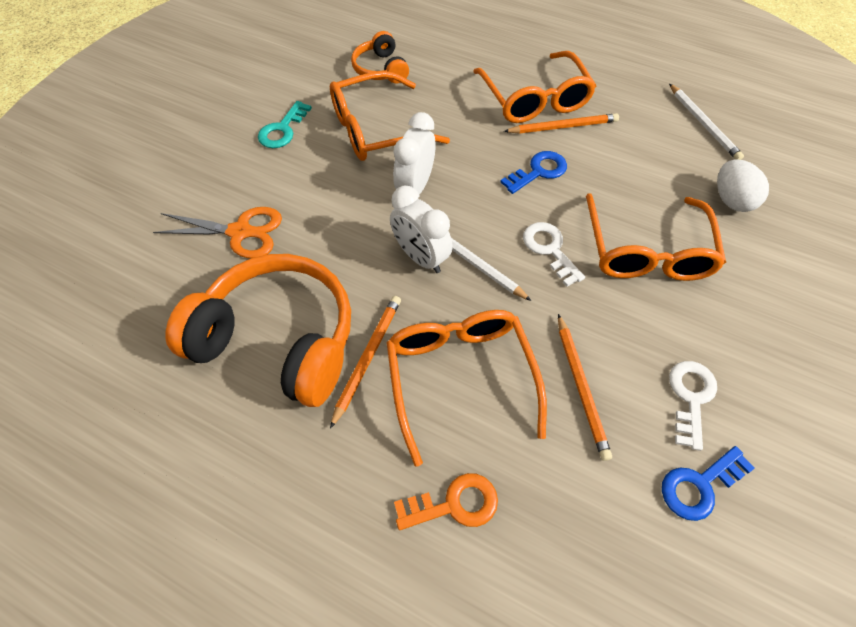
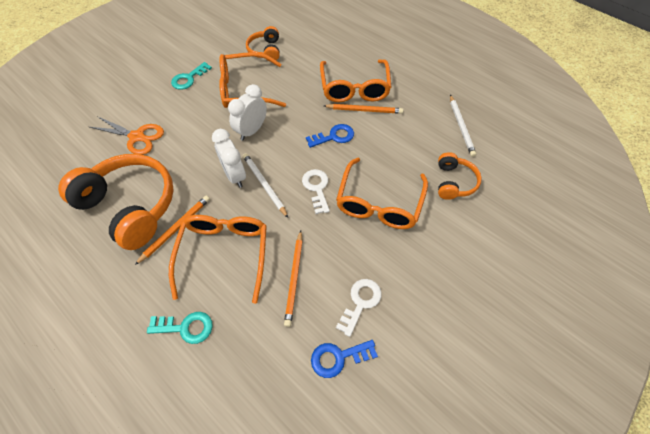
camera: 15 degrees right, 0 degrees up
(454, 504) = (186, 327): orange key -> turquoise key
(731, 200) = (454, 182): white egg -> orange headphones

